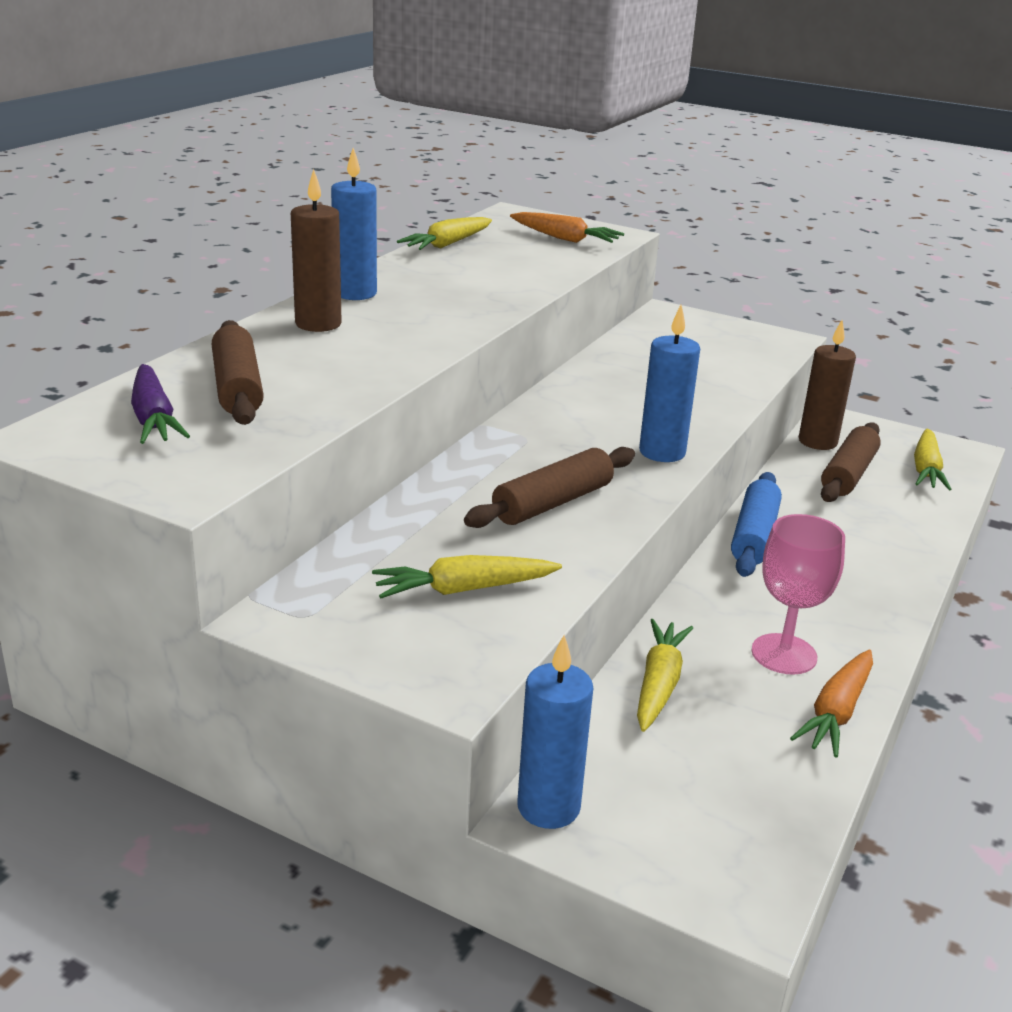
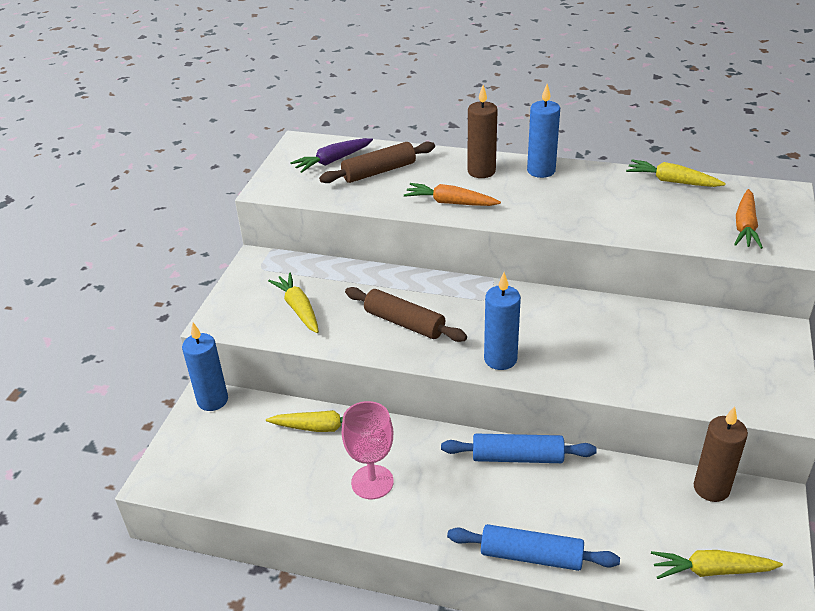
camera: 80 degrees right, 10 degrees up
(836, 712) = (318, 511): orange carrot -> orange carrot (450, 203)
(848, 474) = (660, 511): brown rolling pin -> none
(913, 560) = (531, 556): none -> blue rolling pin

